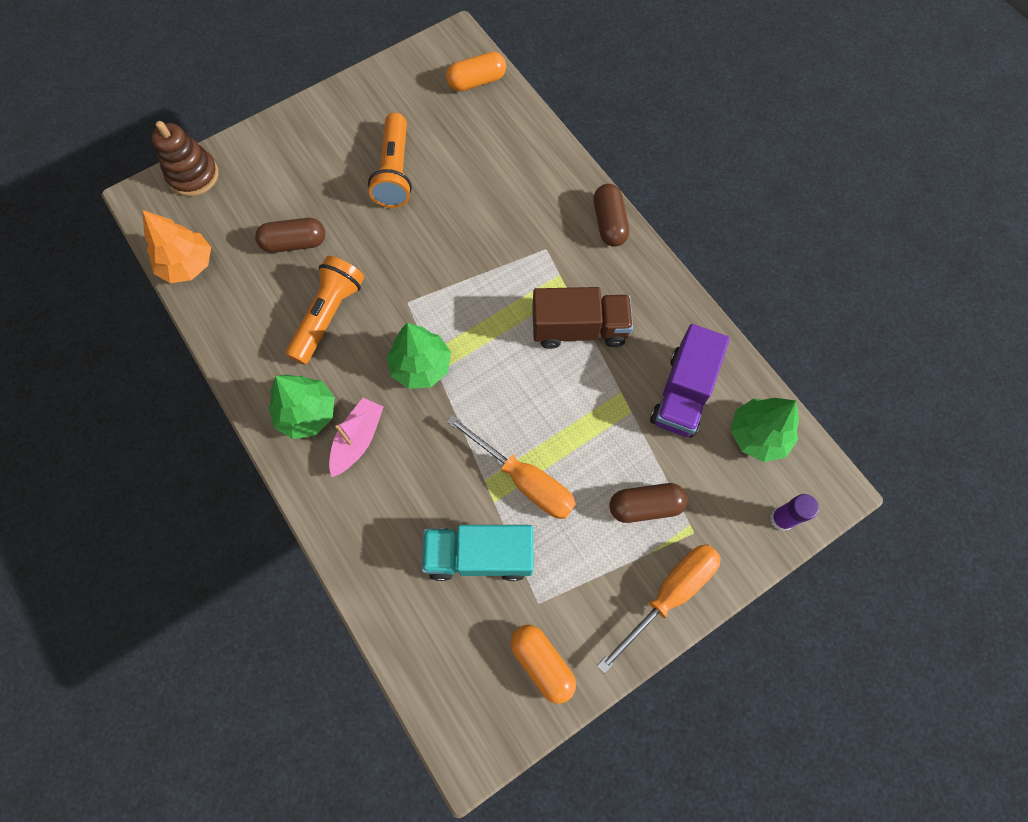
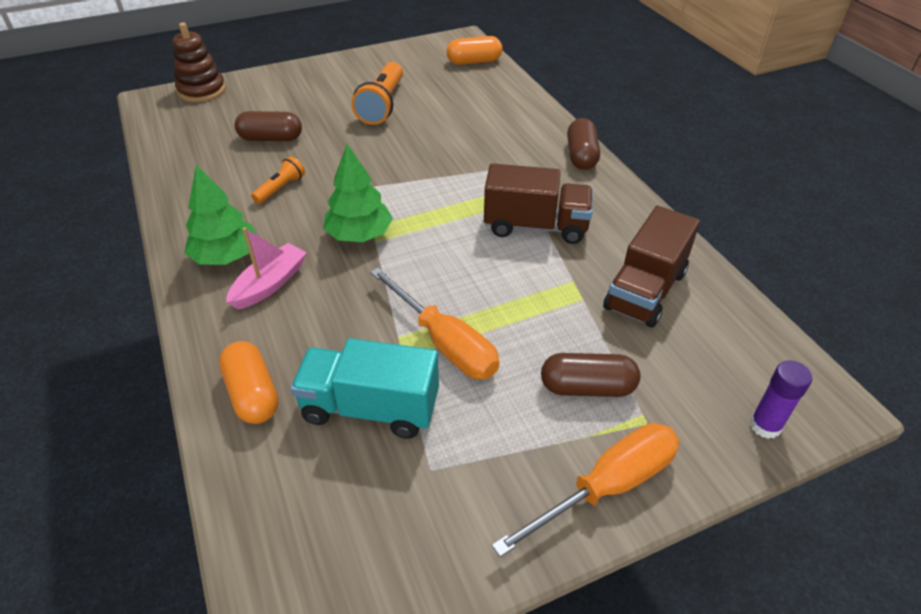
camera: 10 degrees right, 25 degrees down
(187, 265) = (166, 142): orange tree -> none
(328, 316) = (280, 188): orange flashlight -> orange flashlight, size x0.54
(542, 663) = (418, 541): orange capsule -> orange capsule (252, 394)
(683, 393) = (645, 290): purple truck -> brown truck
(758, 435) = (735, 338): green tree -> none

